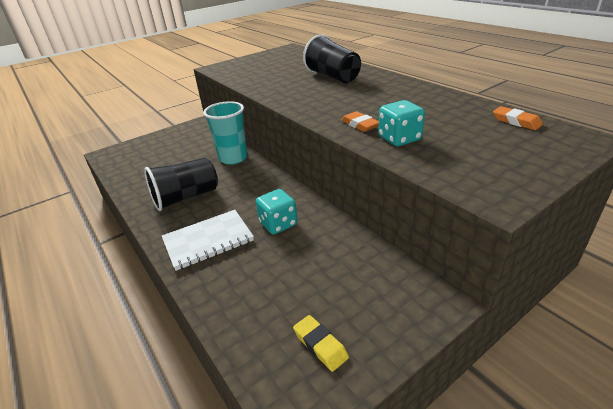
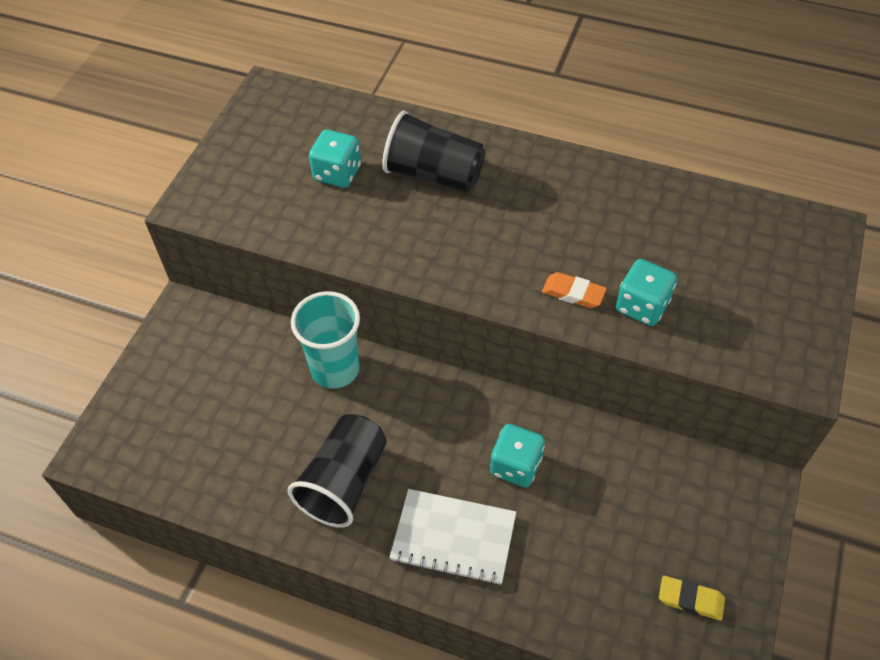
camera: 35 degrees left, 20 degrees up
(208, 241) = (453, 538): white notebook -> white notebook turned 75 degrees clockwise
(287, 70) = (337, 173): none -> turquoise dice
(516, 121) = (743, 217): orange eraser -> none

